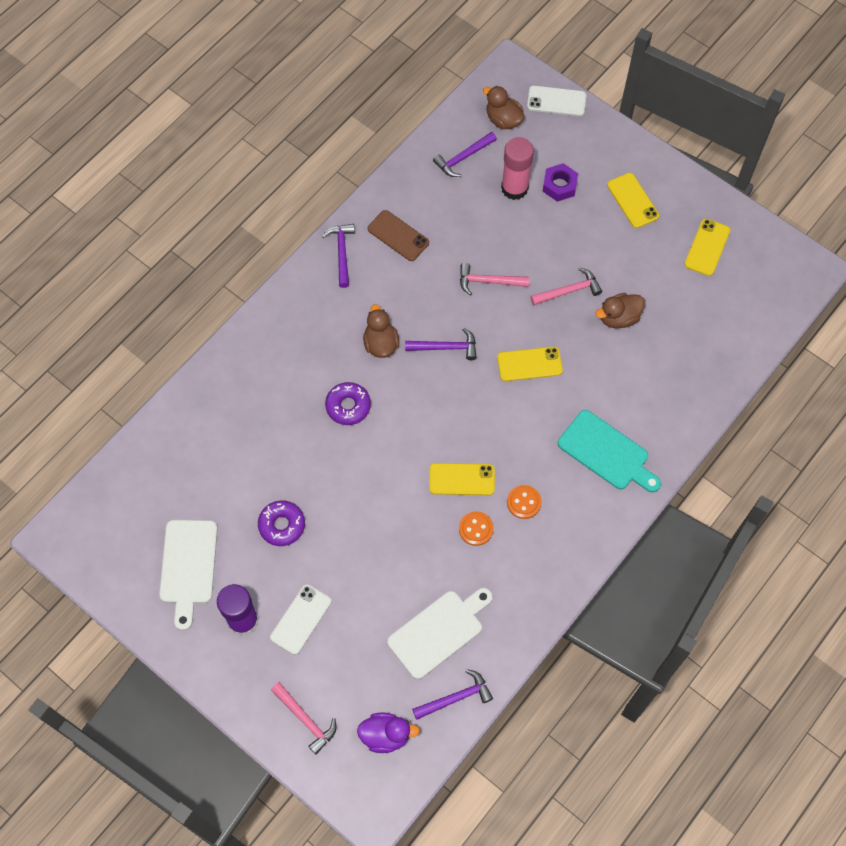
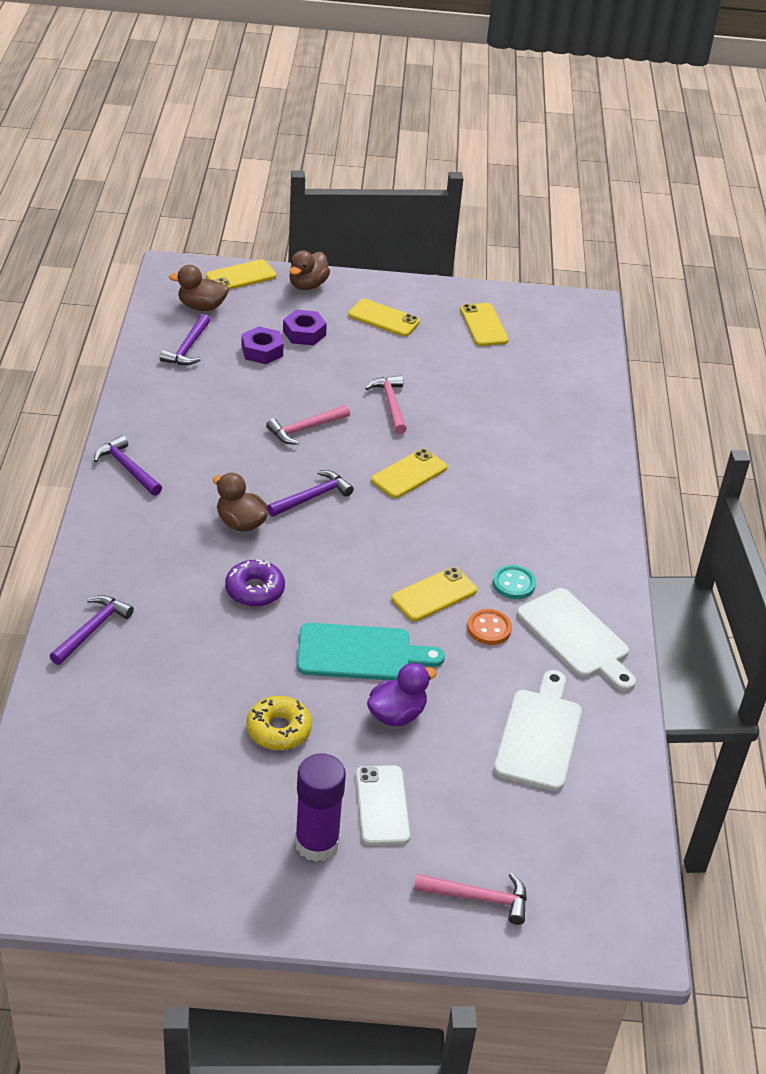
camera: 40 degrees left, 25 degrees down
(188, 566) = (202, 826): white cutting board -> white cutting board (576, 637)
(282, 525) = (279, 730): purple donut -> yellow donut
(386, 735) = (578, 860): purple duck -> purple duck (397, 714)
(398, 236) = (176, 431): brown phone -> none
(456, 697) = (614, 783): purple hammer -> purple hammer (92, 629)
(514, 188) = (262, 351): pink glue stick -> purple nut
(524, 502) = (513, 584): orange button -> turquoise button
(556, 101) = (241, 276): white phone -> yellow phone
(569, 291) = (390, 404): pink hammer -> pink hammer turned 45 degrees counterclockwise
(607, 452) = (550, 508): turquoise cutting board -> turquoise cutting board (360, 653)
(619, 318) = (457, 405): brown duck -> brown duck (307, 285)

